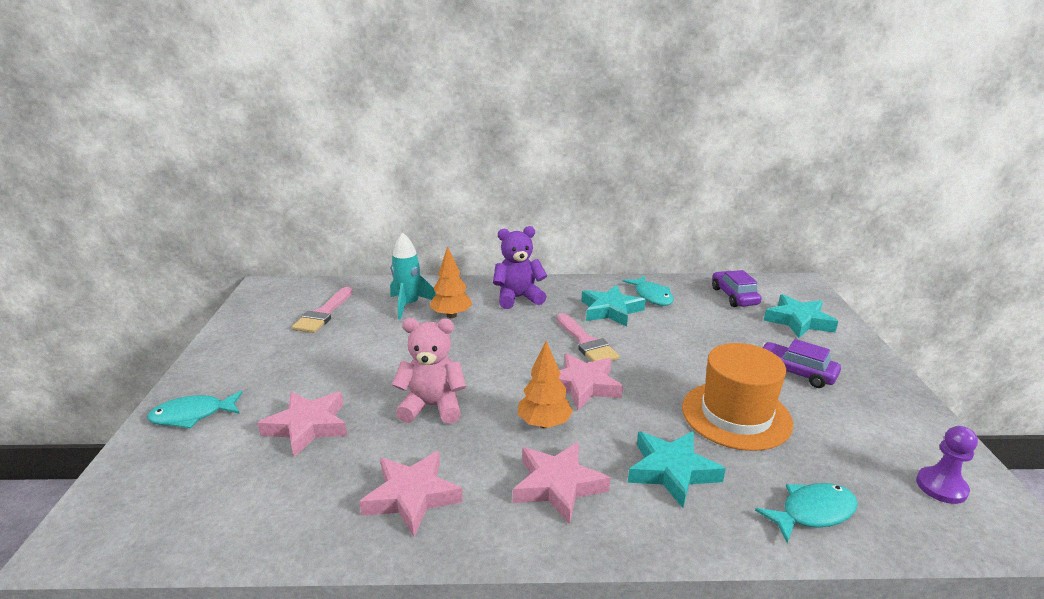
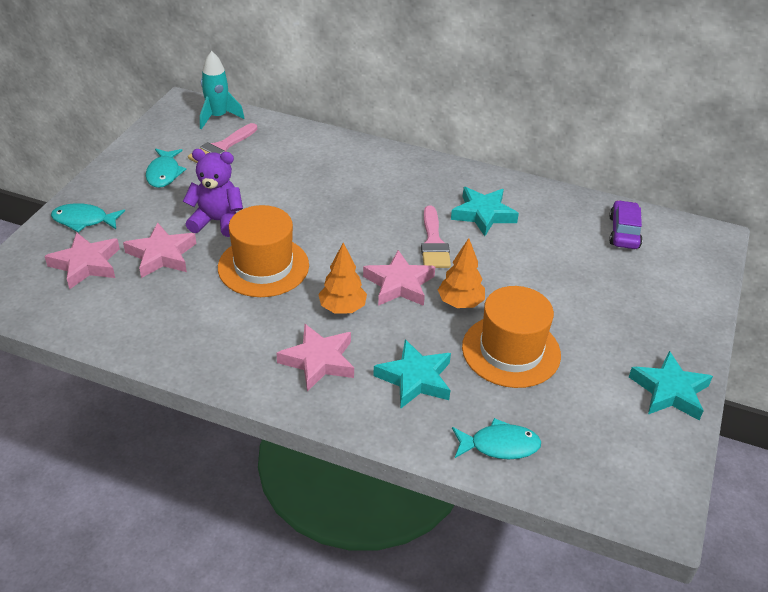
camera: 20 degrees right, 15 degrees up
(409, 305) = (299, 158): turquoise rocket -> turquoise rocket (218, 117)
(412, 497) = (208, 335): pink star -> pink star (86, 264)
(432, 406) = (263, 266): pink teddy bear -> orange hat
(451, 315) = (330, 180): orange tree -> orange tree (460, 303)
(518, 298) = (404, 176): purple teddy bear -> purple teddy bear (217, 221)
(651, 296) = (537, 209): turquoise fish -> turquoise fish (164, 173)
(795, 372) = (605, 329): purple car -> none
(798, 321) = (664, 278): turquoise star -> turquoise star (669, 391)
(941, 487) = (630, 464): purple pawn -> none

